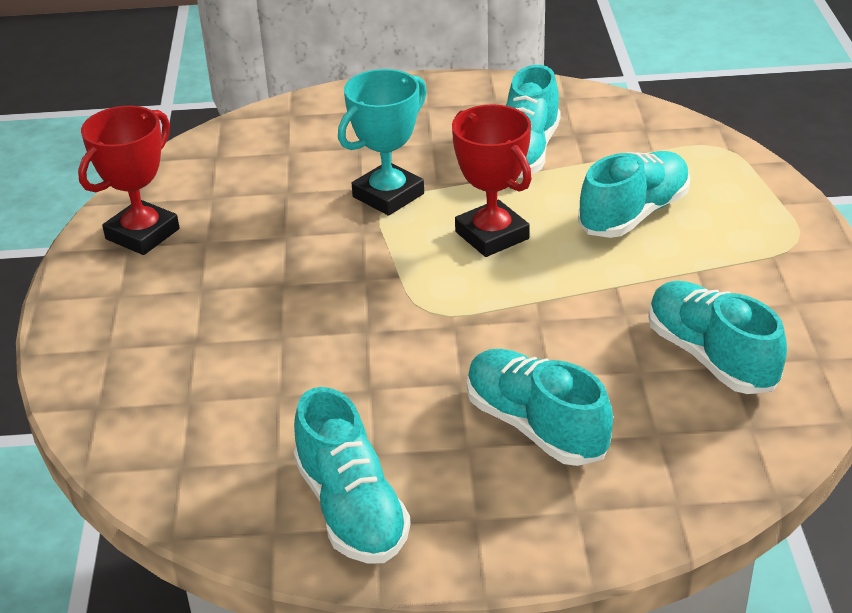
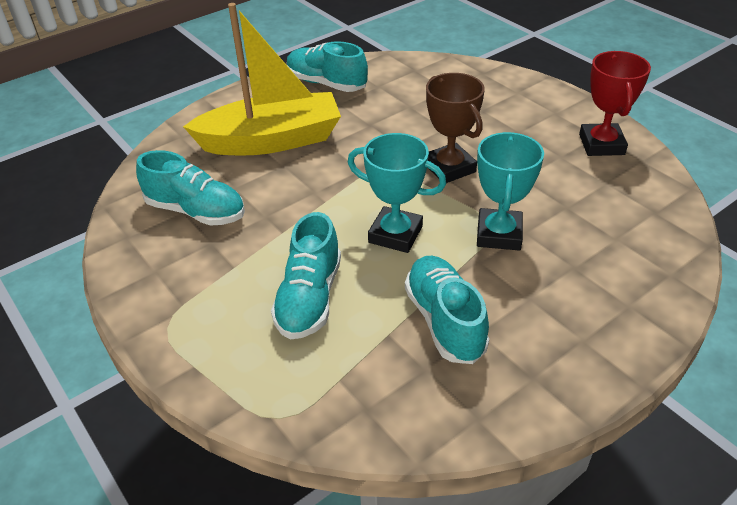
camera: 145 degrees right, 5 degrees up
(346, 280) = (449, 168): none -> brown trophy
(492, 235) = (395, 234): red trophy -> turquoise trophy
(536, 426) = (271, 140): turquoise shoe -> yellow boat

